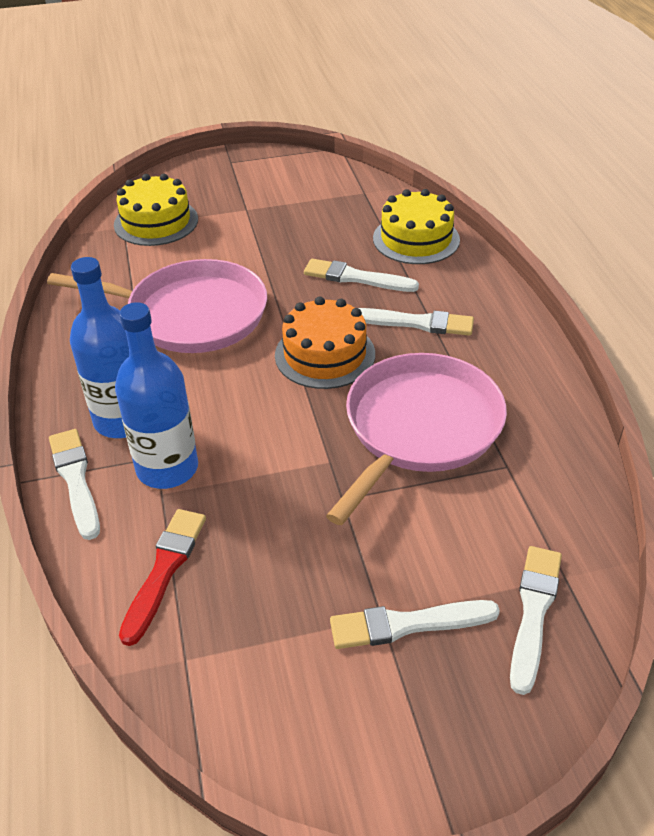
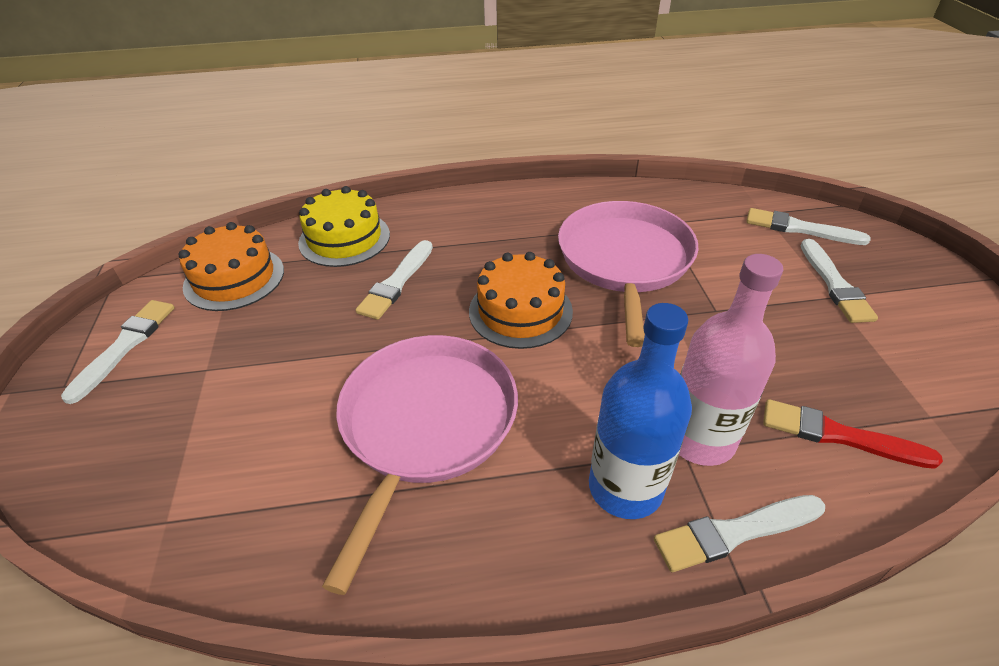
camera: 85 degrees left, 0 degrees up
(156, 222) = (178, 475): yellow cake -> none
(167, 468) = (700, 439): blue bottle -> pink bottle
(348, 196) = (234, 278): none -> orange cake
(417, 323) = (481, 250): white brush -> white brush (125, 346)
(419, 428) = (625, 261): pink pan -> pink pan turned 60 degrees clockwise

